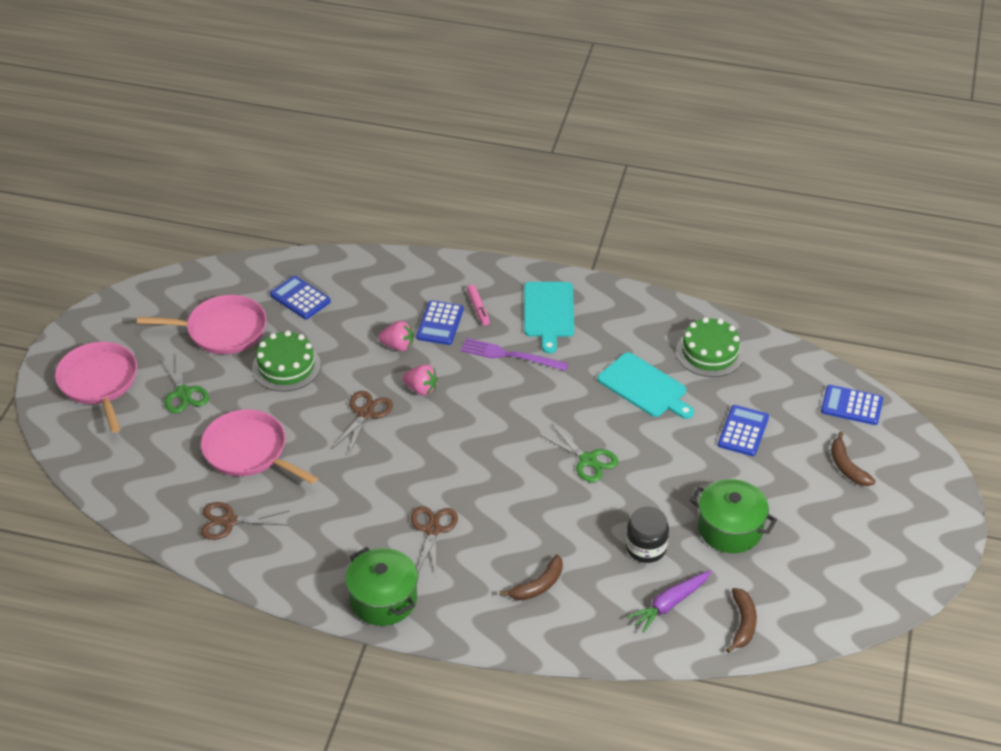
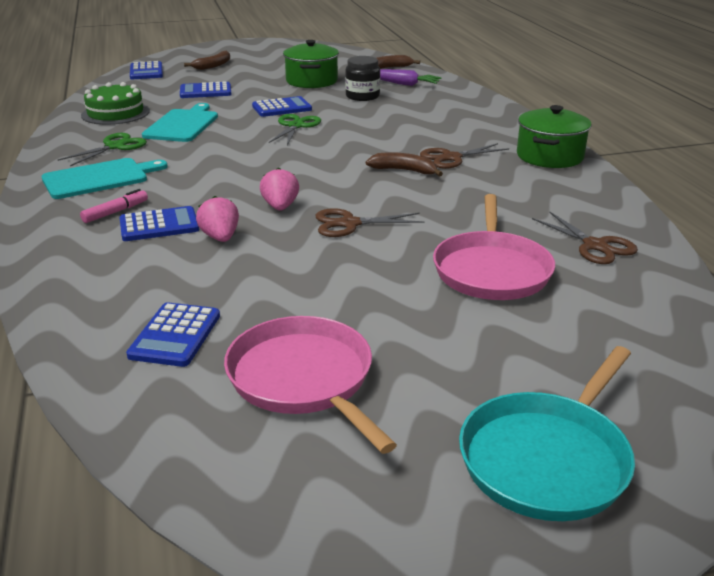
camera: 120 degrees left, 15 degrees down
(99, 382) = (547, 458): pink pan -> turquoise pan
(183, 393) = (465, 358): green scissors -> green scissors (115, 146)
(286, 366) = (326, 296): green cake -> none
(510, 355) = (185, 180): purple fork -> none
(538, 585) = (446, 116): brown banana -> brown banana (404, 170)
(649, 470) = (282, 108): none -> blue calculator

